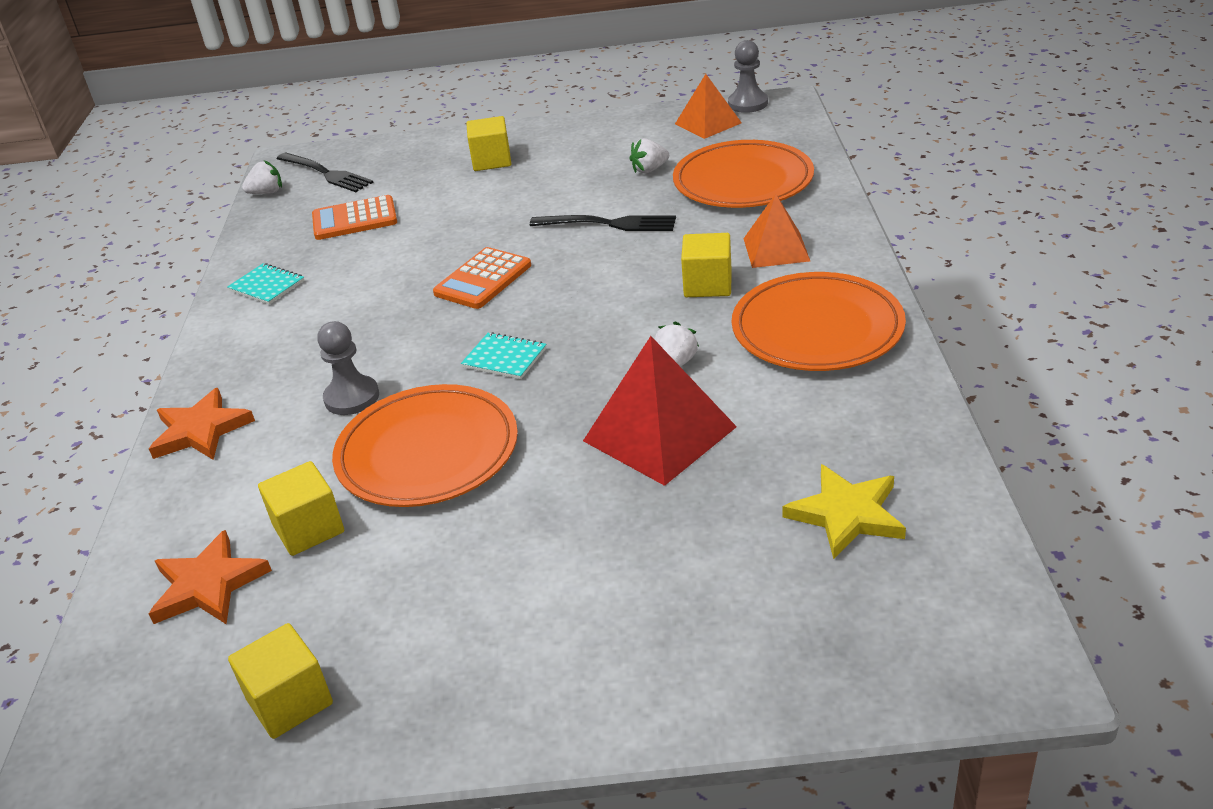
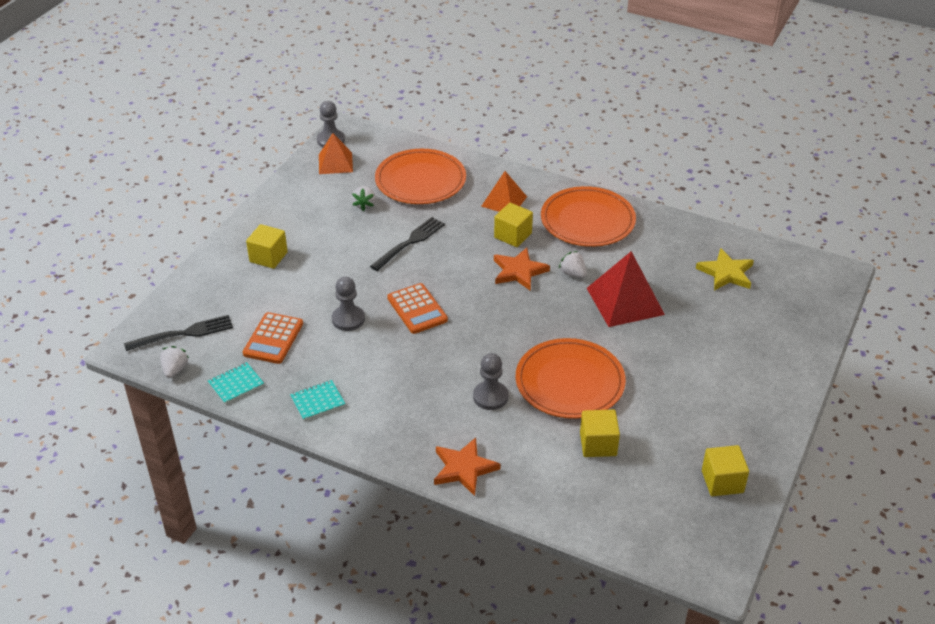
camera: 65 degrees left, 5 degrees up
(208, 585) = (614, 494): orange star -> orange star (519, 271)
(425, 246) = (348, 319): none -> grey pawn
(504, 358) = (509, 328): turquoise notebook -> turquoise notebook (236, 384)

